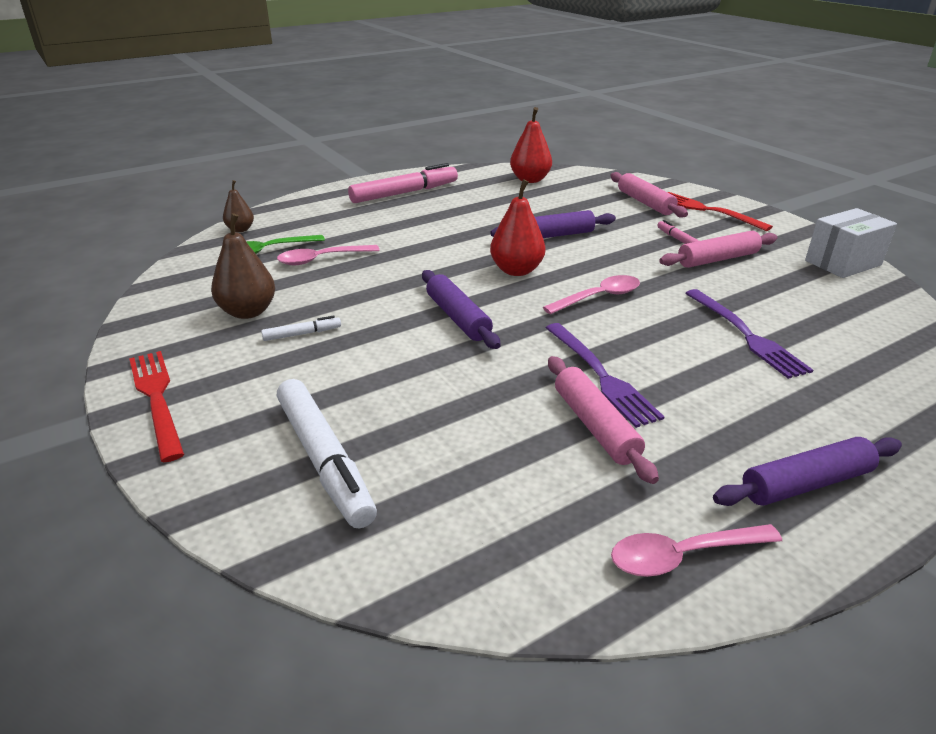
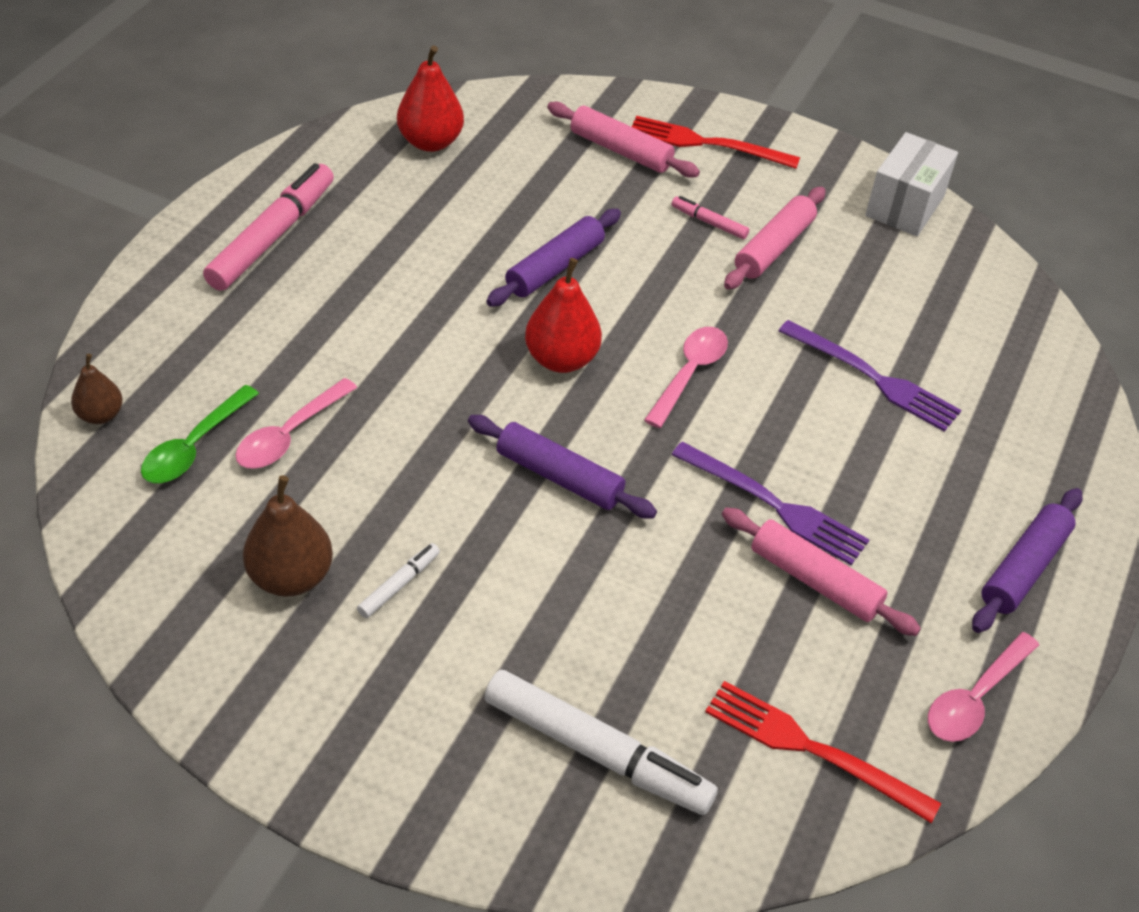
camera: 35 degrees left, 15 degrees up
(157, 399) = (330, 764): red fork -> red fork (811, 749)

